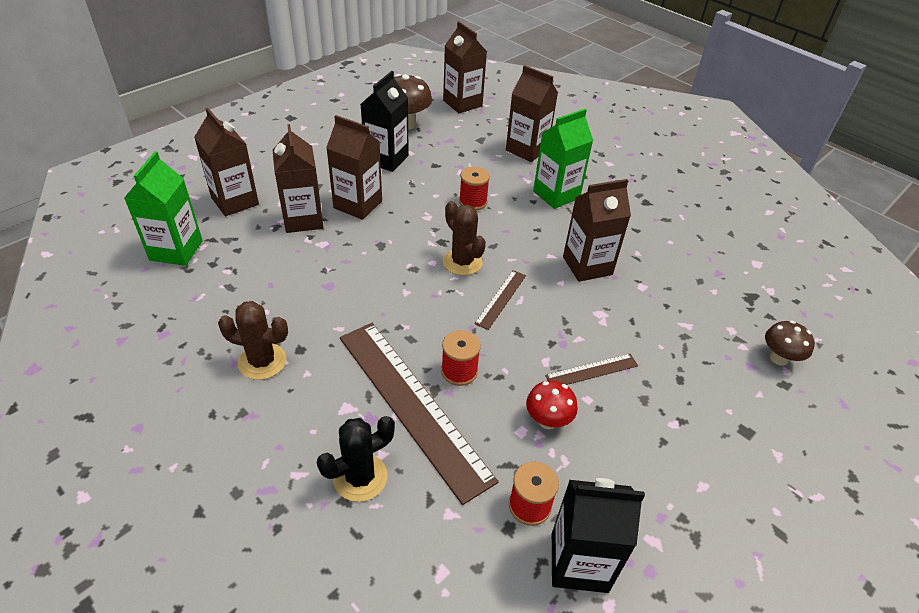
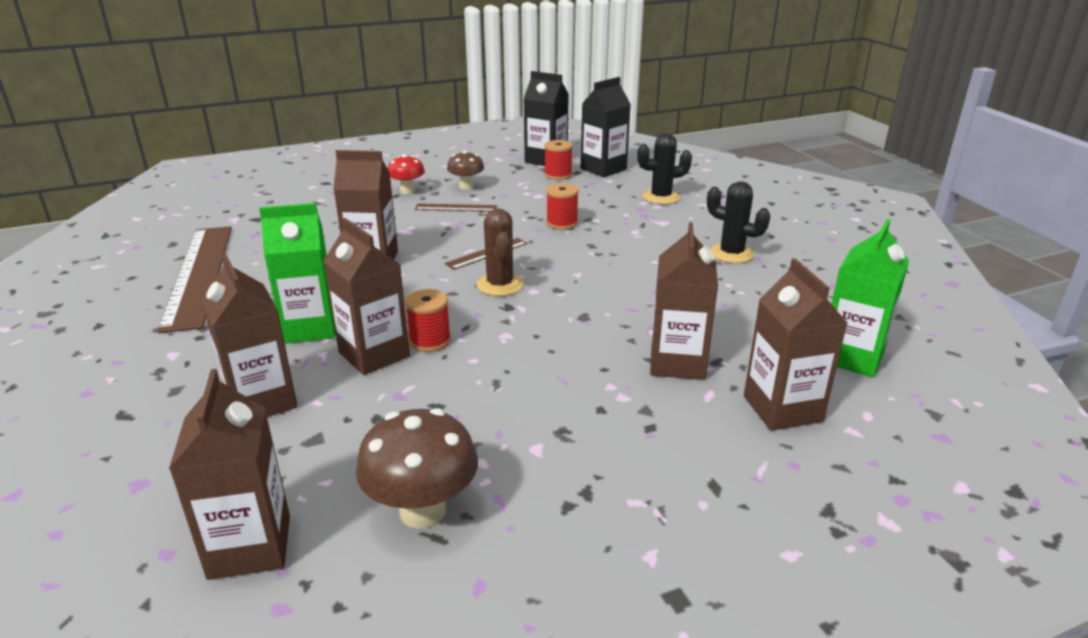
camera: 155 degrees left, 15 degrees down
(262, 361) = (731, 254): brown cactus -> black cactus
(358, 205) = (593, 368): brown carton -> brown carton (374, 354)
(386, 159) = (511, 434): black carton -> black carton (603, 169)
(412, 404) = (609, 216): brown ruler -> brown ruler (199, 274)
(547, 420) = (515, 196): red mushroom -> red mushroom (407, 191)
(779, 358) = (305, 191): brown mushroom -> brown mushroom (466, 186)

